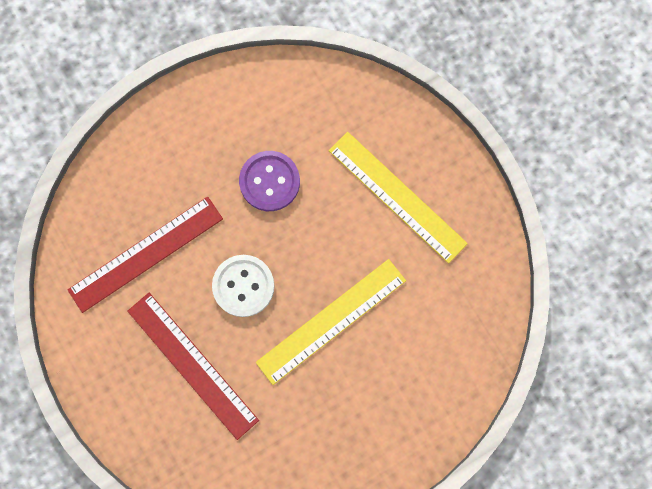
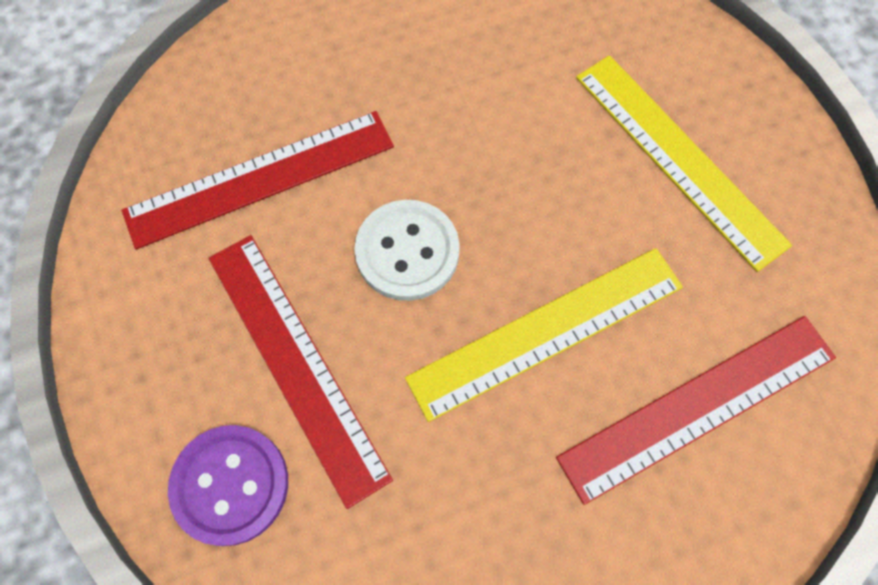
camera: 10 degrees right, 10 degrees down
(269, 181) = (477, 106): purple button -> purple button (230, 485)
(420, 349) = (698, 406): none -> red ruler

